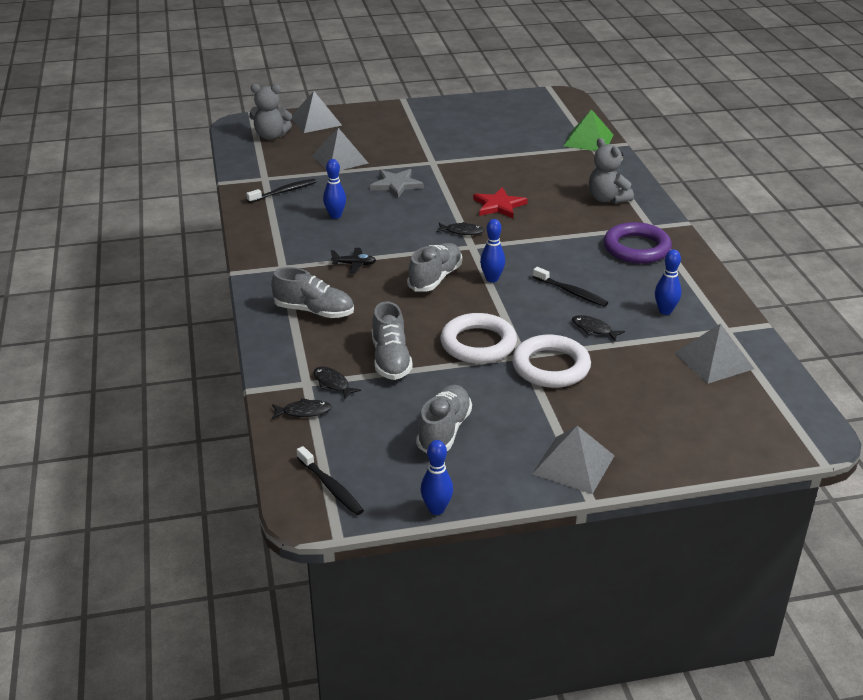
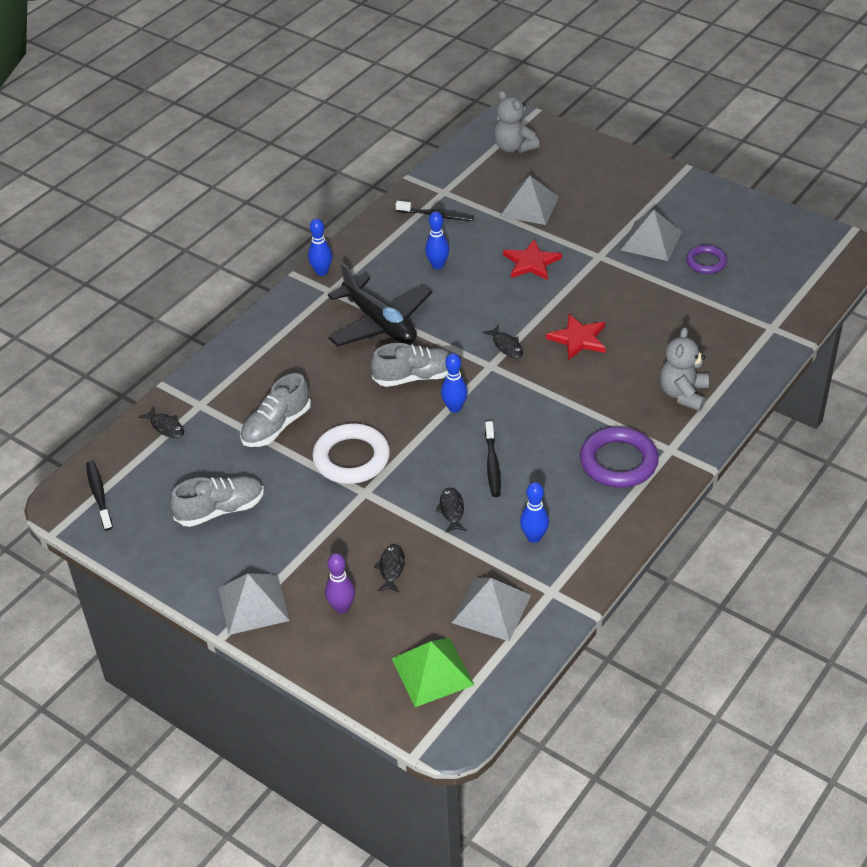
camera: 50 degrees right, 10 degrees up
(314, 311) = (291, 347): grey shoe -> none
(315, 121) = (574, 150): grey pyramid -> grey pyramid (651, 240)
(330, 486) = (99, 495): black toothbrush -> black toothbrush turned 150 degrees clockwise
(333, 383) = (213, 418): black fish -> black fish (391, 568)
(354, 264) = (380, 323): black plane -> black plane, size x2.45
(396, 185) = (531, 262): grey star -> red star
(436, 509) = (128, 563): blue bowling pin -> blue bowling pin (321, 272)
(500, 136) = (706, 262): none -> purple ring
(551, 367) = (367, 517): white ring -> none
(588, 140) = (781, 318): green pyramid -> green pyramid (432, 671)
(631, 424) = (342, 607): none -> purple bowling pin

